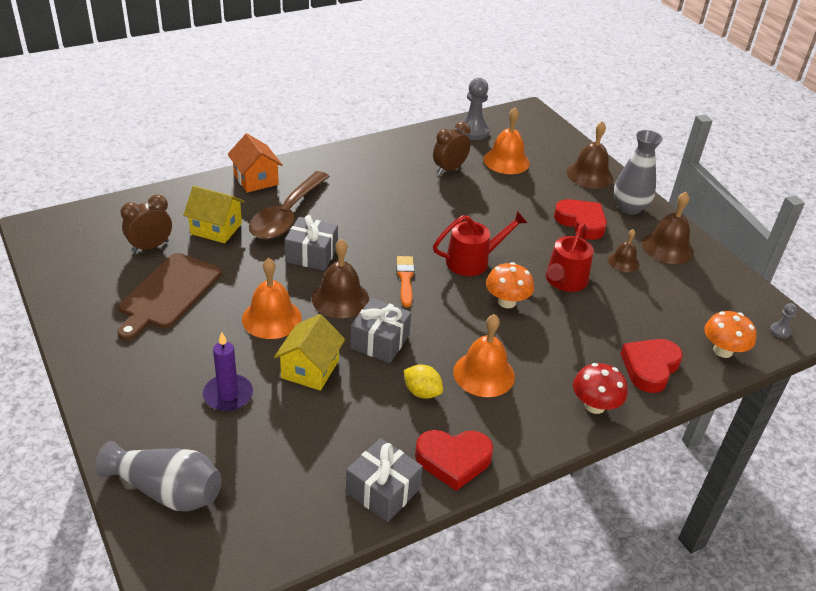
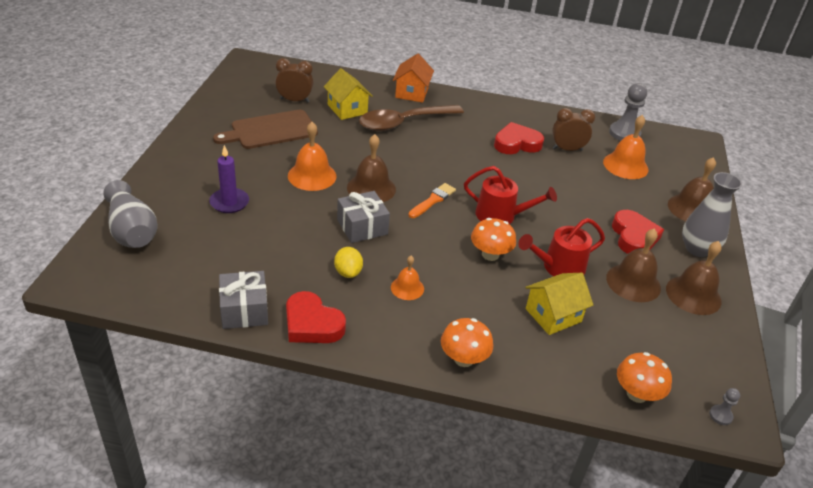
camera: 40 degrees right, 0 degrees up
(310, 369) = (295, 217): yellow house -> yellow house (553, 315)
(311, 254) = (388, 153): grey gift -> none
(484, 374) = (407, 288): orange bell -> orange bell, size x0.59
(594, 405) = (463, 359): red mushroom -> orange mushroom
(623, 262) = (633, 282): brown bell -> brown bell, size x1.68
(650, 367) = (548, 364): red heart -> red heart (516, 143)

